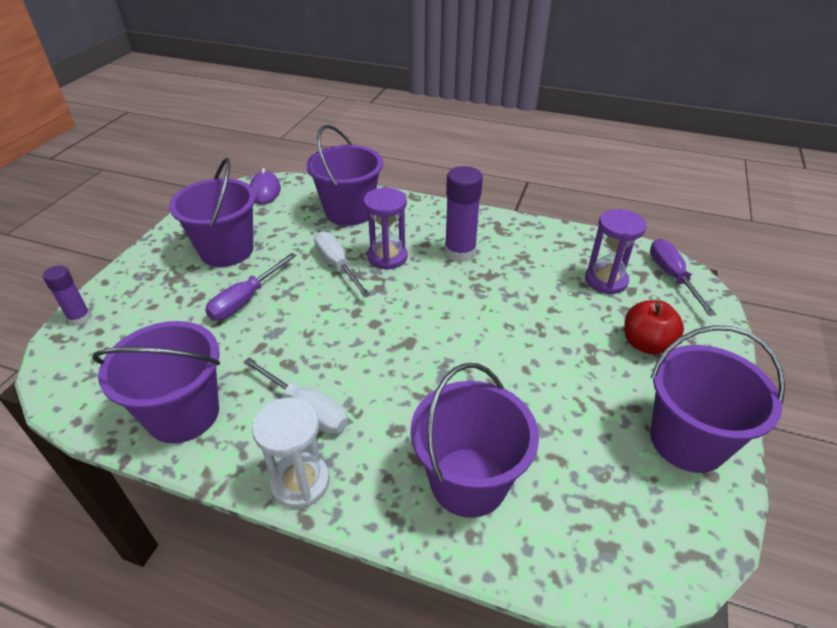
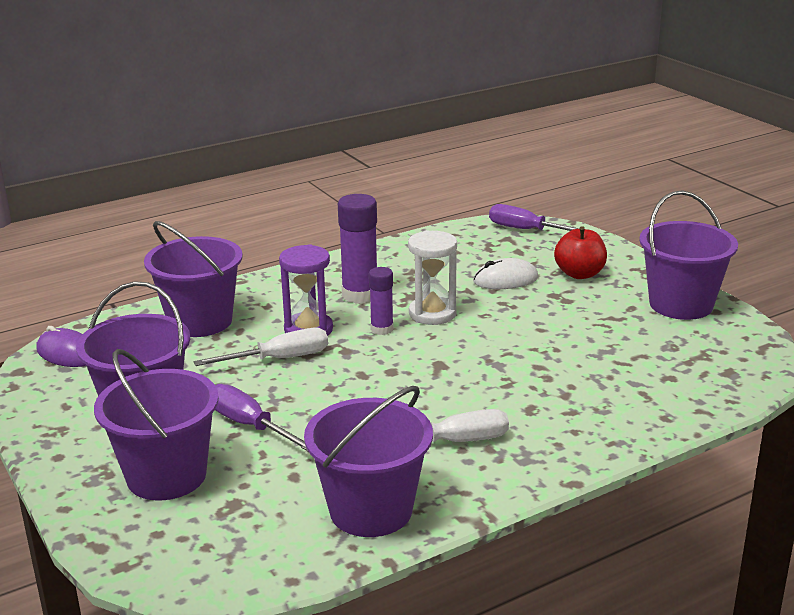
camera: 50 degrees left, 15 degrees down
(79, 318) = (111, 541): purple glue stick -> purple glue stick (382, 329)
(246, 300) = (250, 426): purple screwdriver -> purple screwdriver turned 150 degrees clockwise
(300, 482) = (532, 472): white hourglass -> white hourglass (432, 314)
(337, 266) = (279, 359): white screwdriver -> white screwdriver turned 150 degrees clockwise
(468, 481) = (619, 399): purple bucket -> purple bucket (166, 476)
(576, 308) = (505, 280): none -> white mouse
(606, 281) = (493, 255): purple hourglass -> none

